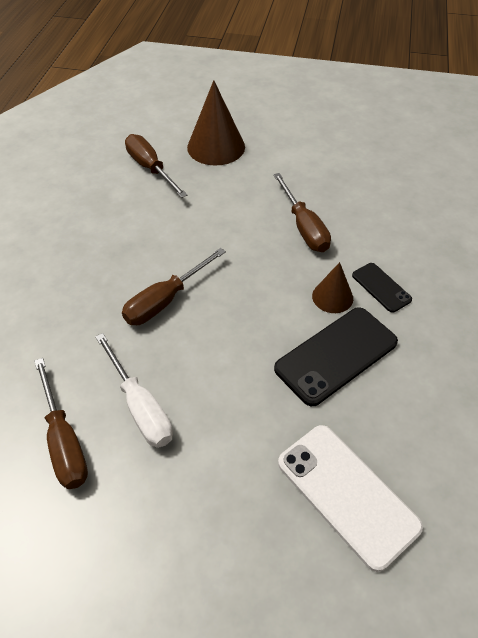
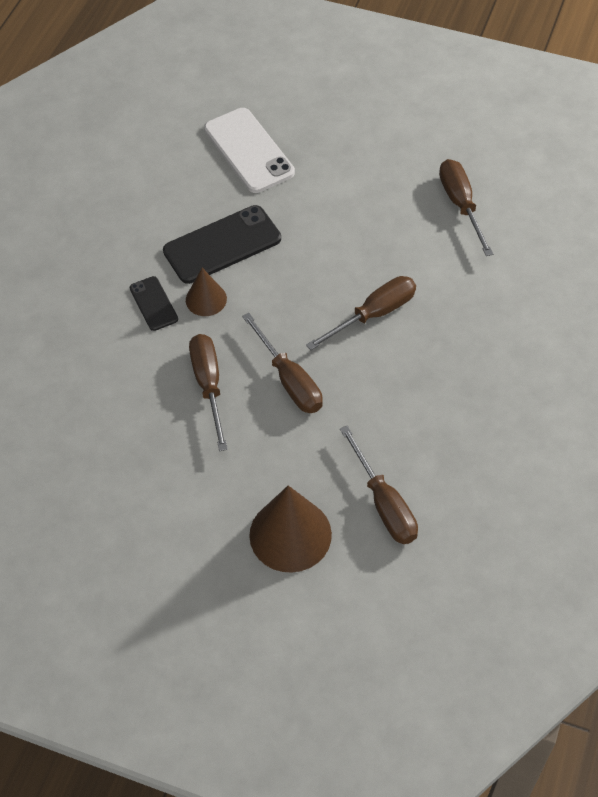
camera: 170 degrees left, 5 degrees up
(140, 406) = (399, 223): white screwdriver -> none
(236, 238) = (289, 380): none -> brown screwdriver

